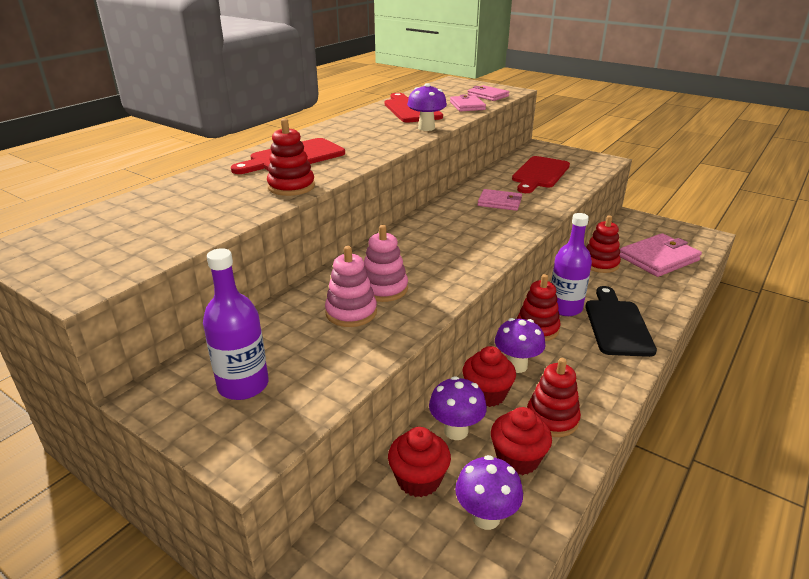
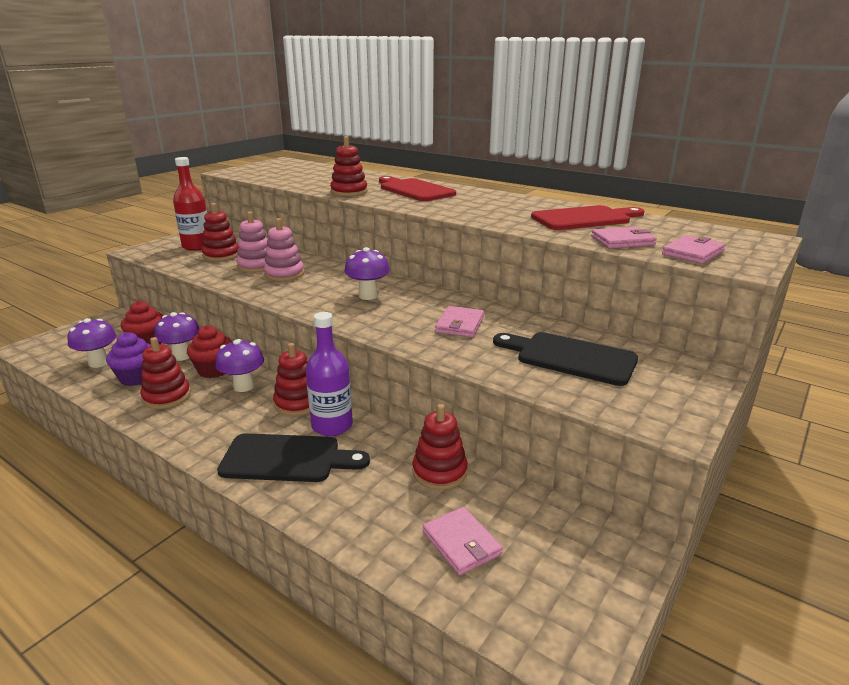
camera: 90 degrees right, 5 degrees down
(243, 385) = (197, 246): purple bottle -> red bottle
(298, 350) = (221, 255): none -> red stacking toy
(426, 128) = (511, 223): purple mushroom -> purple mushroom (368, 296)
(517, 459) = (137, 378): red cupcake -> purple cupcake
(540, 174) = (570, 358): red cutting board -> black cutting board
(659, 258) = (461, 543): pink wallet -> pink wallet, size x0.60

